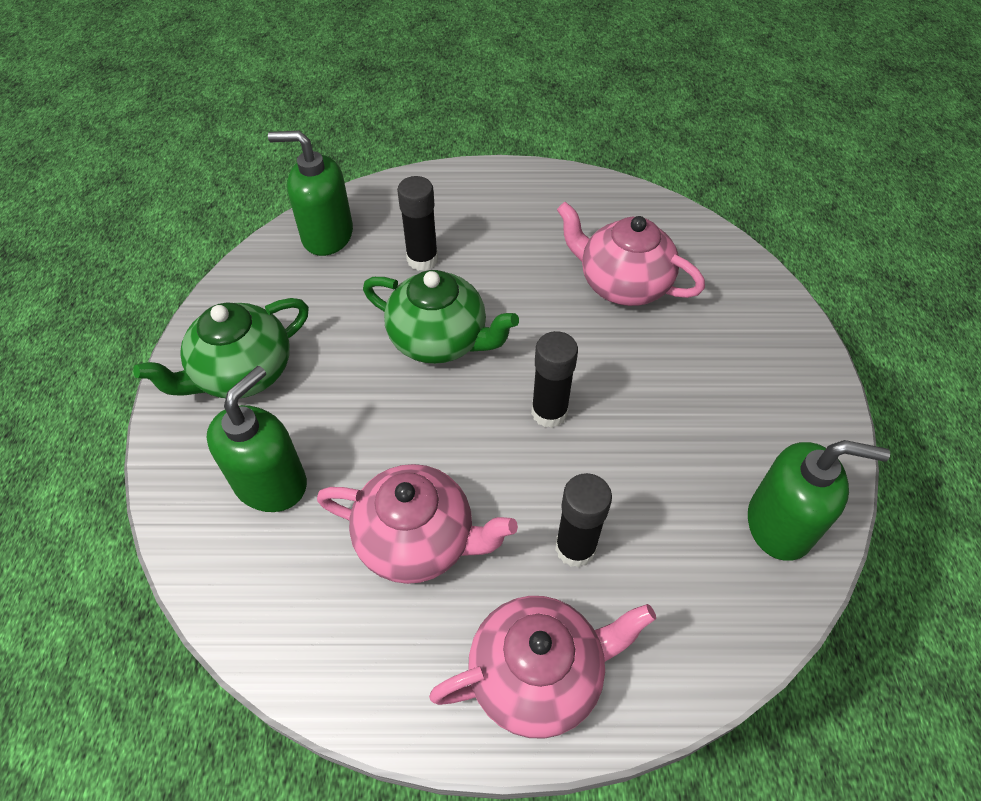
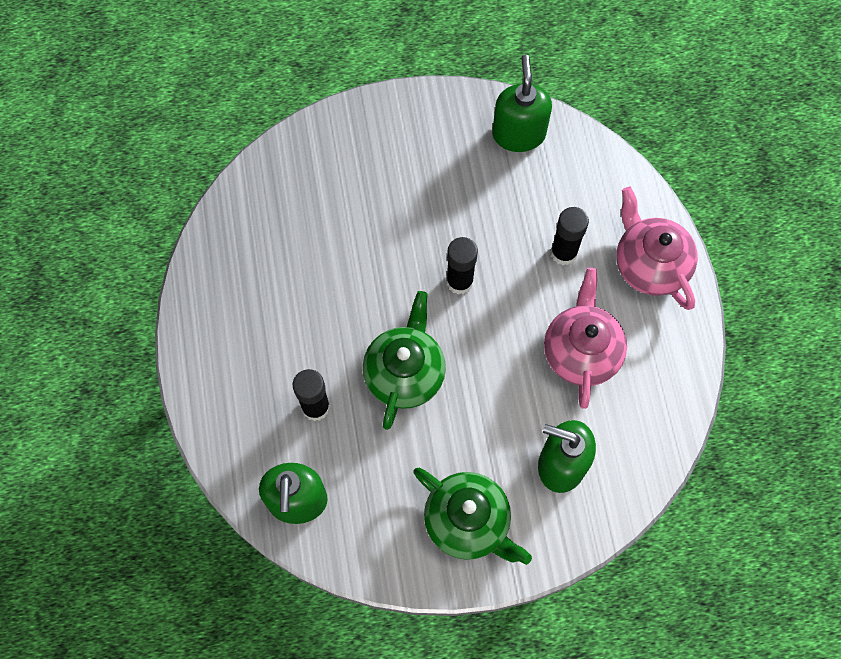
camera: 100 degrees left, 15 degrees up
(622, 284) = (320, 241): pink teapot -> none

